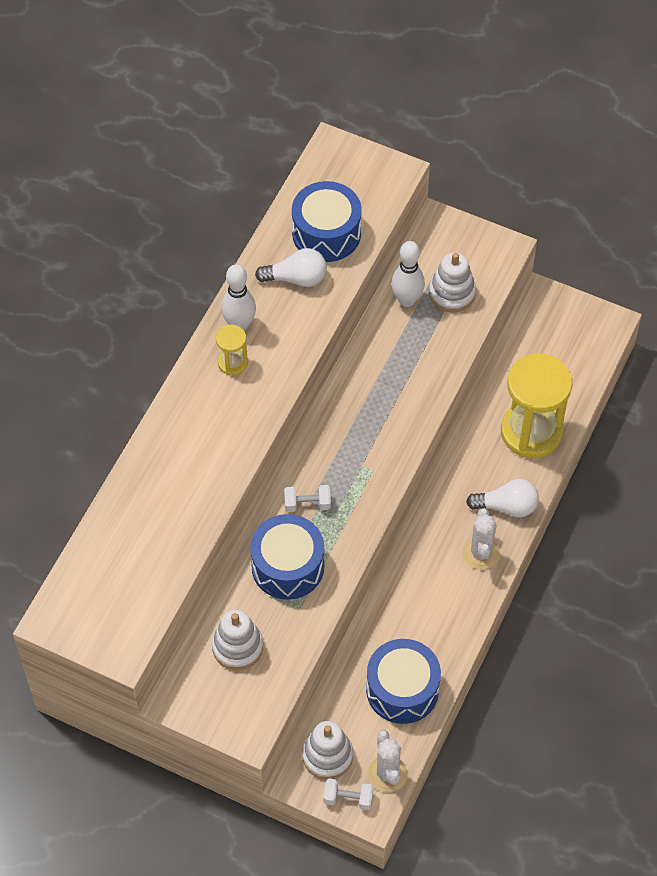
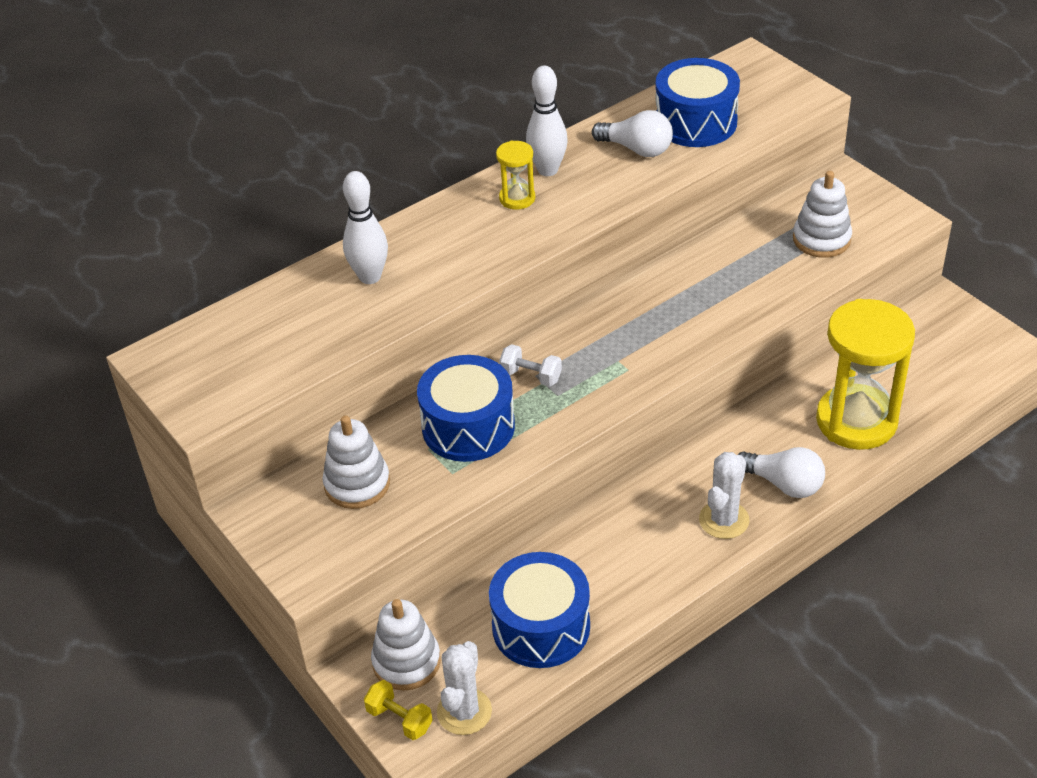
camera: 30 degrees right, 15 degrees down
(348, 798) = (399, 719): white dumbbell -> yellow dumbbell
(407, 300) = (765, 230): white bowling pin -> white bowling pin (370, 277)

